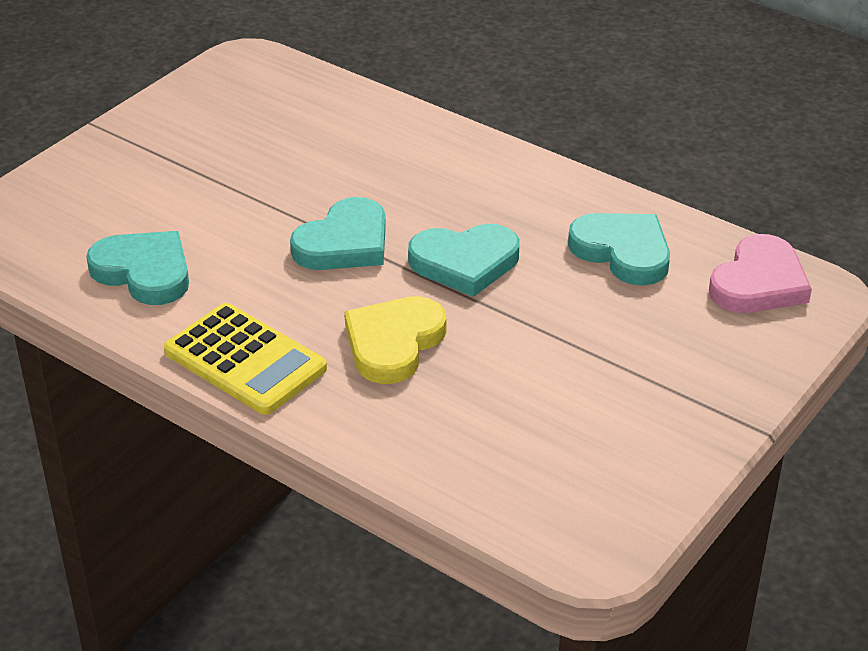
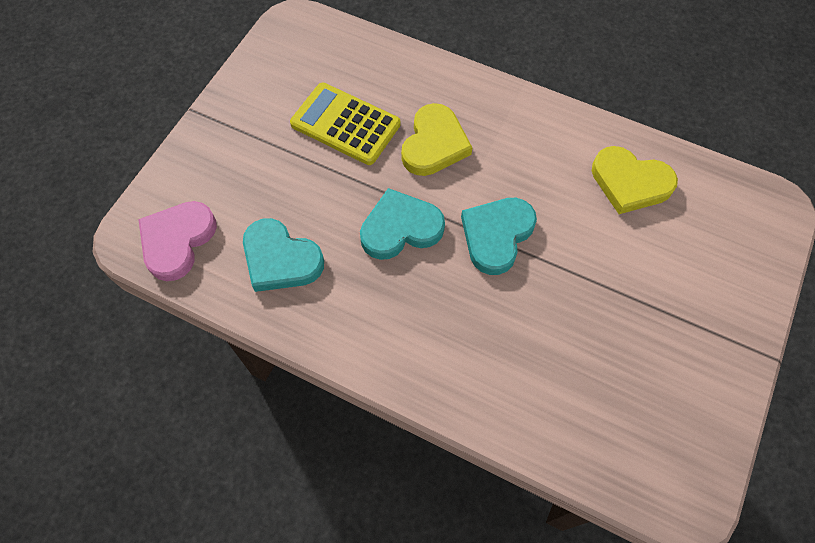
camera: 170 degrees right, 25 degrees up
(144, 272) = (630, 182): turquoise heart -> yellow heart
(245, 360) = (526, 116): yellow calculator -> yellow calculator (345, 124)

